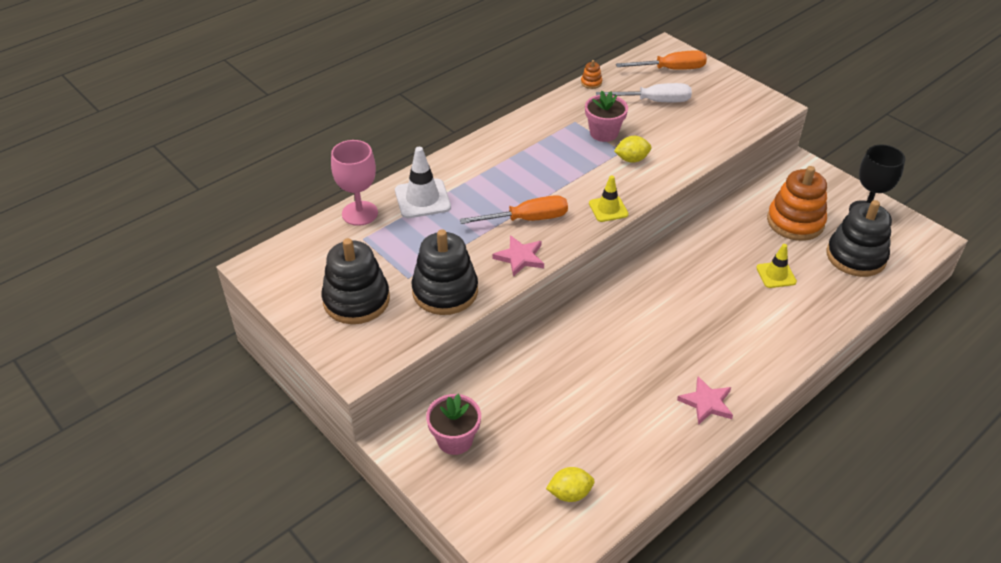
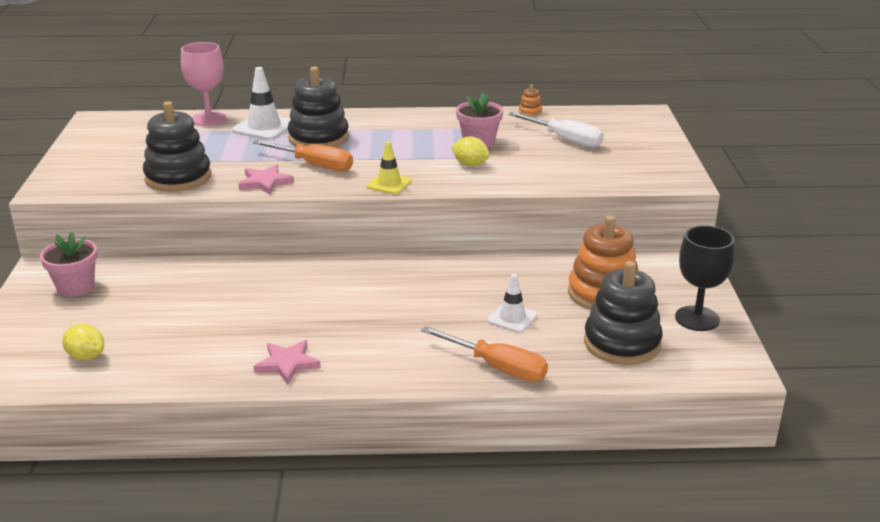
camera: 40 degrees right, 15 degrees down
(356, 300) = (116, 158): black stacking toy -> black stacking toy (318, 138)
(671, 69) = (623, 127): orange screwdriver -> orange screwdriver (497, 367)
(776, 275) = (512, 318): yellow traffic cone -> white traffic cone

